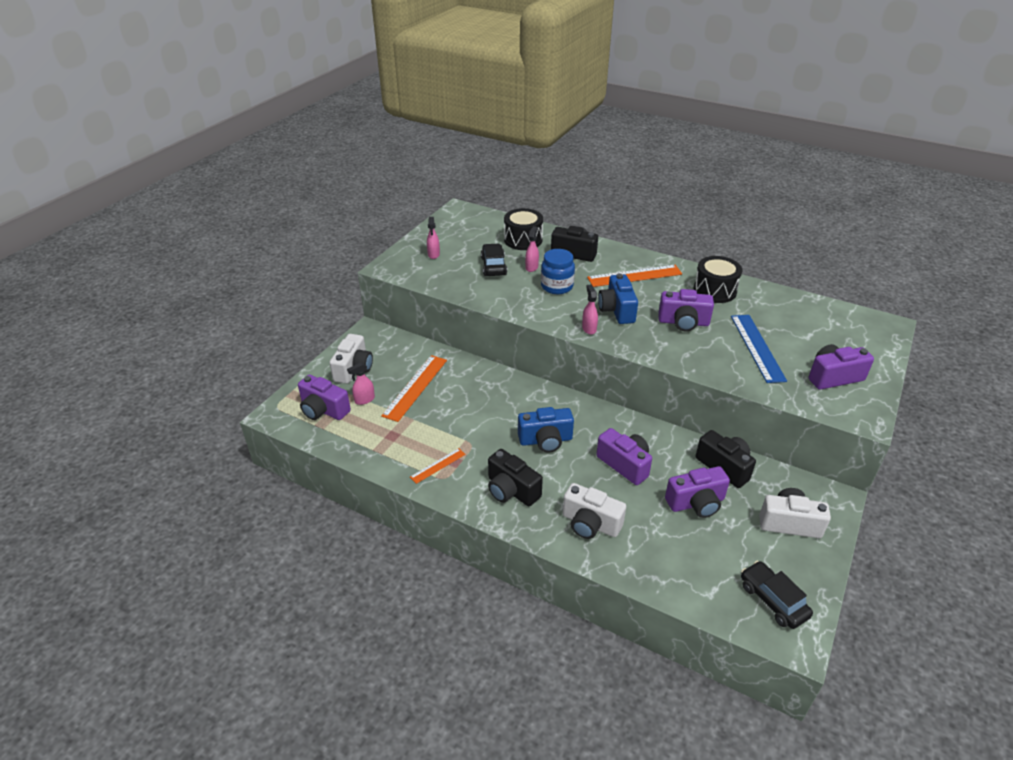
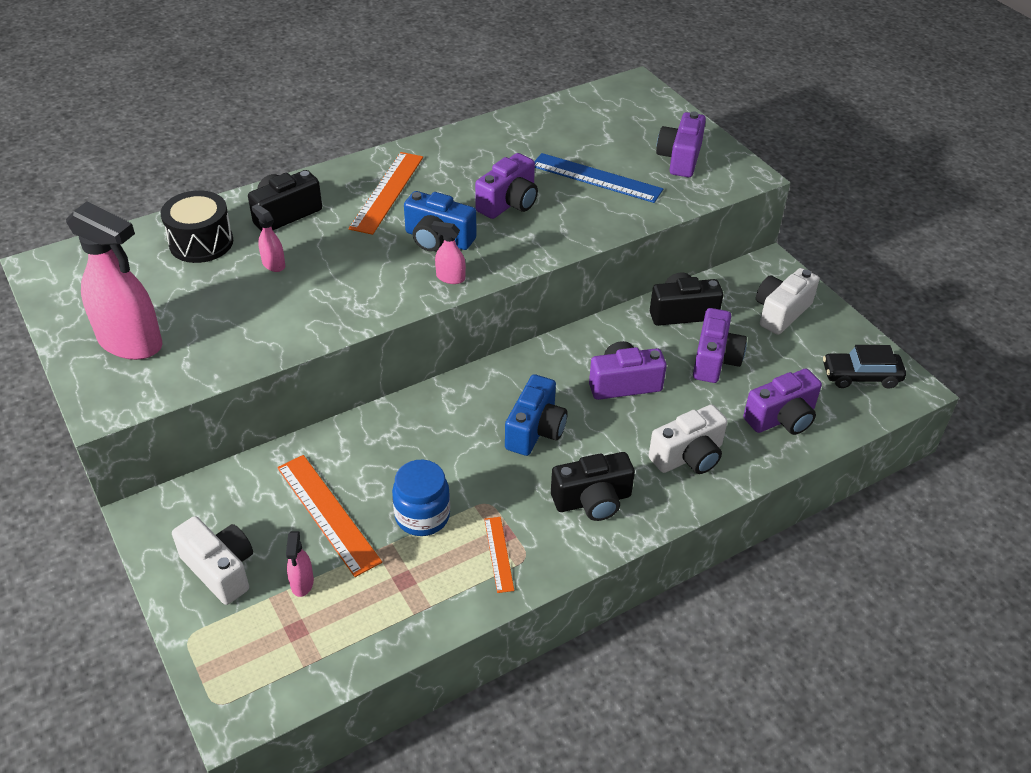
camera: 60 degrees left, 5 degrees up
(323, 410) = (280, 643): purple camera -> purple camera (782, 418)
(433, 254) = (131, 343): pink spray bottle -> pink spray bottle, size x2.28
(493, 266) = (230, 297): black car -> none
(557, 286) = (339, 263): blue jar -> blue jar (422, 516)
(714, 290) = (476, 152): black drum -> none

